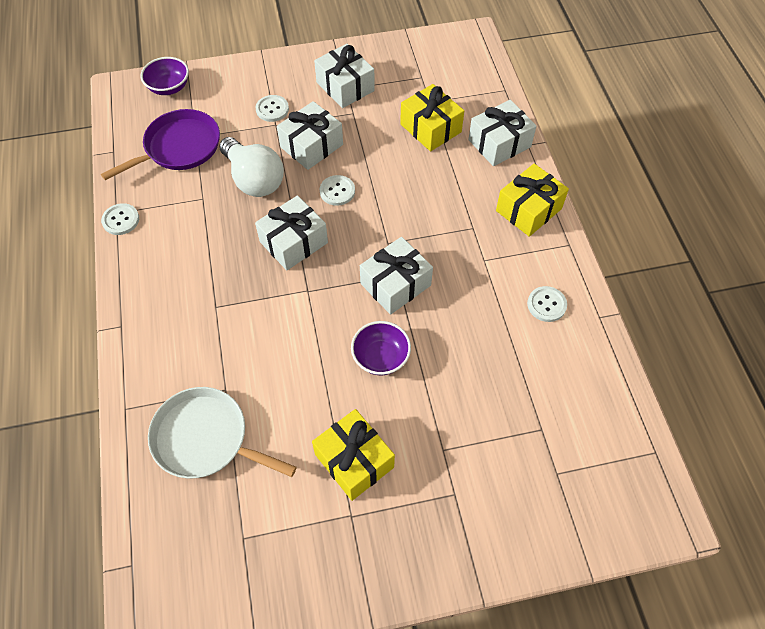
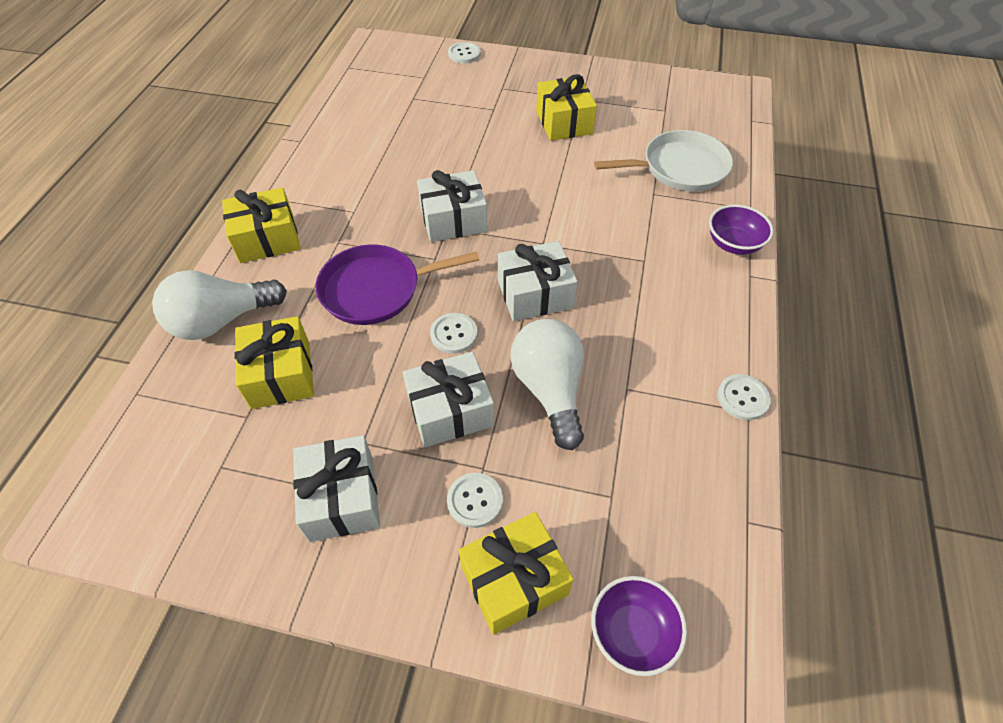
camera: 155 degrees left, 5 degrees down
(179, 147) = (640, 486): purple pan -> purple pan (376, 289)
(205, 438) = (680, 168): white pan -> white pan turned 60 degrees counterclockwise
(235, 86) = (514, 580): none -> yellow gift
(381, 357) = (504, 172): purple bowl -> purple bowl (733, 244)
(499, 143) = (221, 320): white gift -> white light bulb
(546, 305) = (333, 162): white button -> white button (464, 54)

